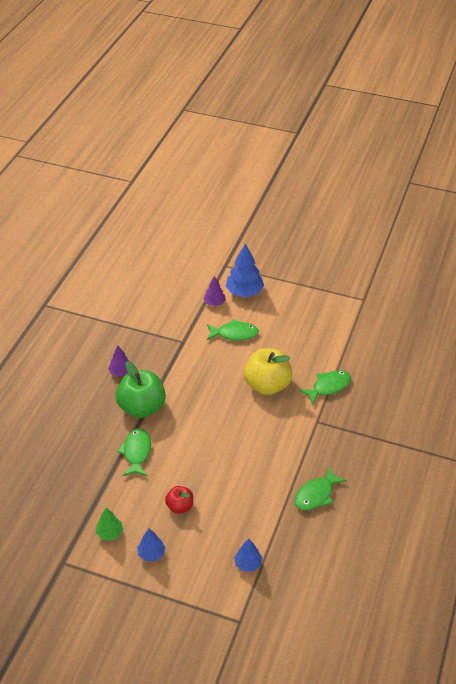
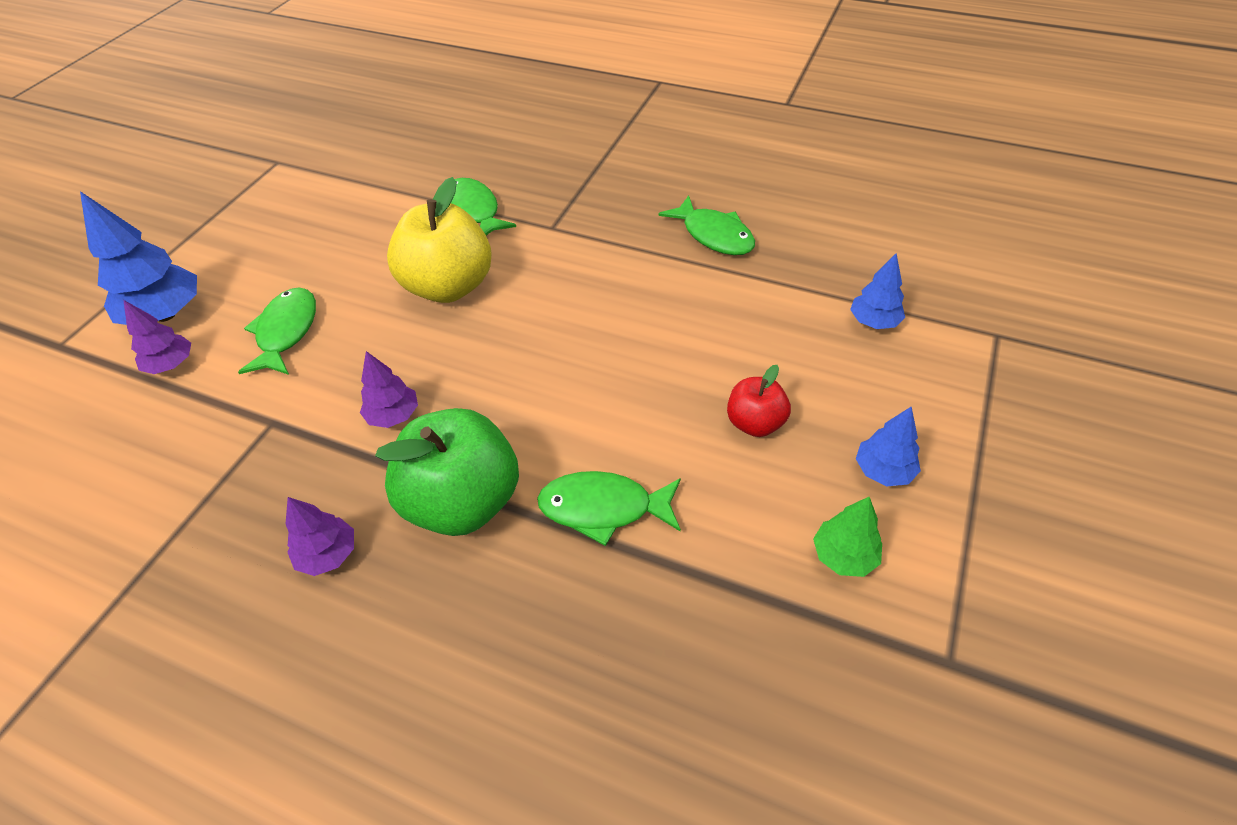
camera: 85 degrees left, 5 degrees up
(186, 379) = (394, 415): none -> purple tree

